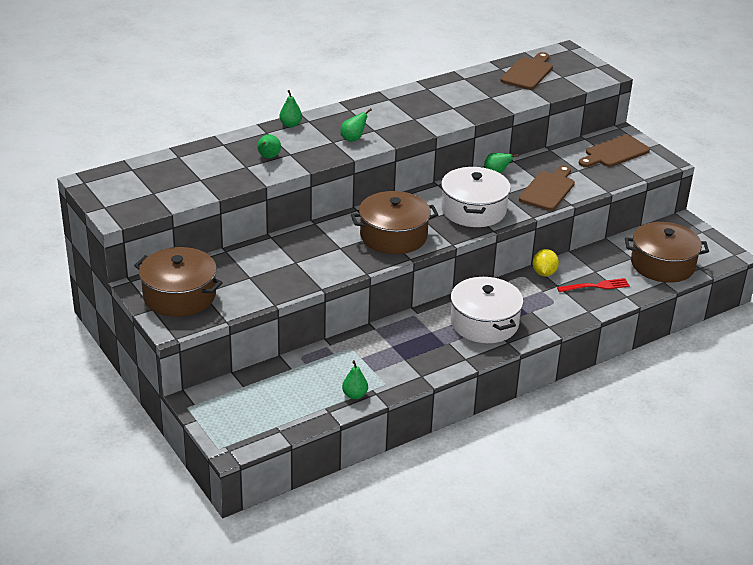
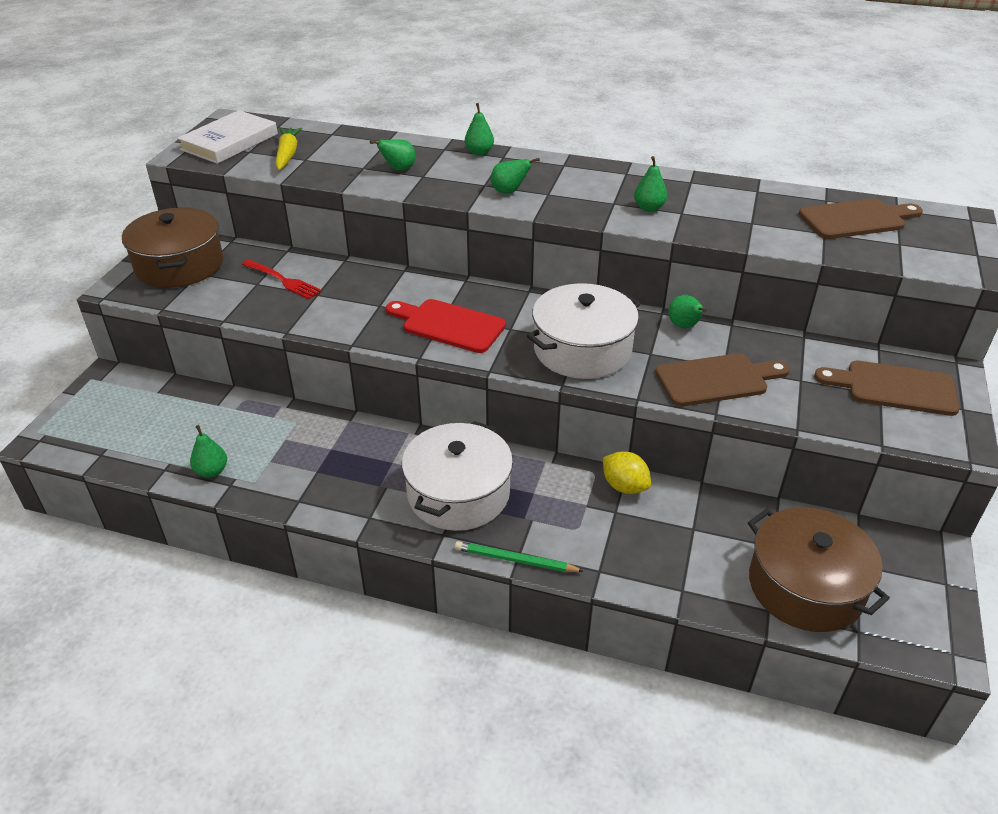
camera: 50 degrees right, 5 degrees up
(125, 194) = (229, 142): none -> white book
(183, 182) = (287, 155): none -> yellow carrot
(393, 236) = (449, 325): brown pot -> red cutting board
(434, 113) = (649, 208): none -> green pear
(544, 273) = (624, 486): yellow lemon -> yellow lemon turned 75 degrees clockwise
(552, 330) = (515, 560): none -> green pencil
(596, 286) = (662, 547): red fork -> red fork (283, 280)

